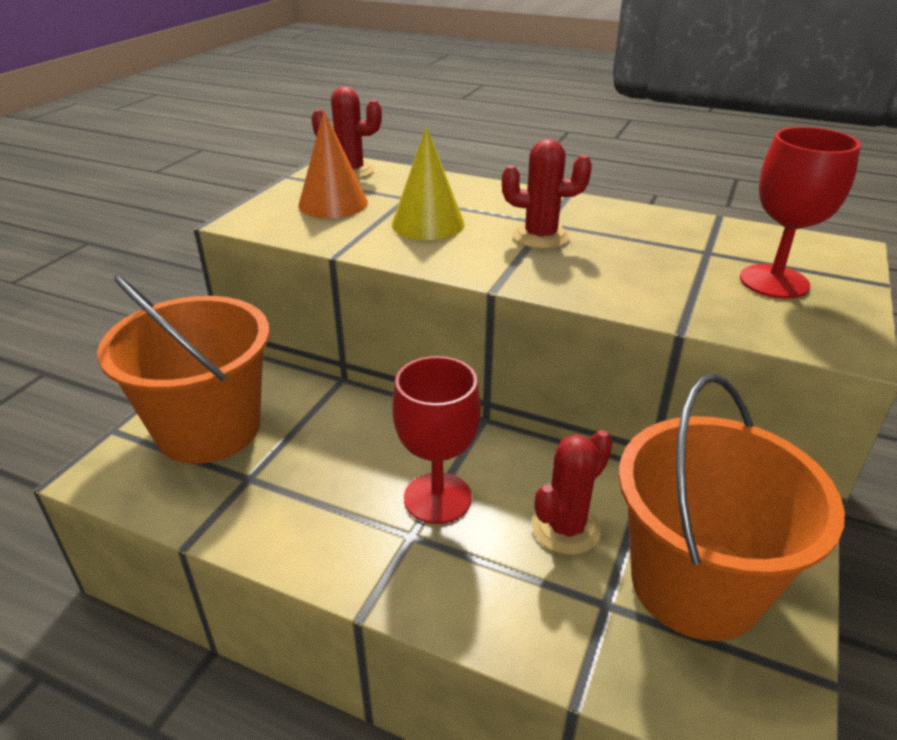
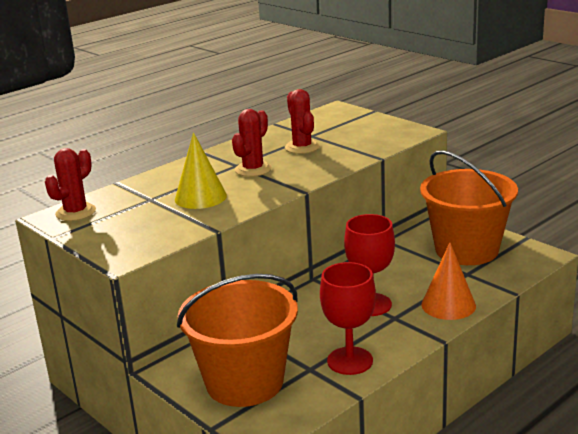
camera: 65 degrees left, 10 degrees down
(333, 203) = (131, 224): orange cone -> orange cone (448, 305)
(566, 528) = (415, 272): red cactus -> red cactus (302, 147)
(774, 282) = (353, 130): red goblet -> red goblet (350, 361)

